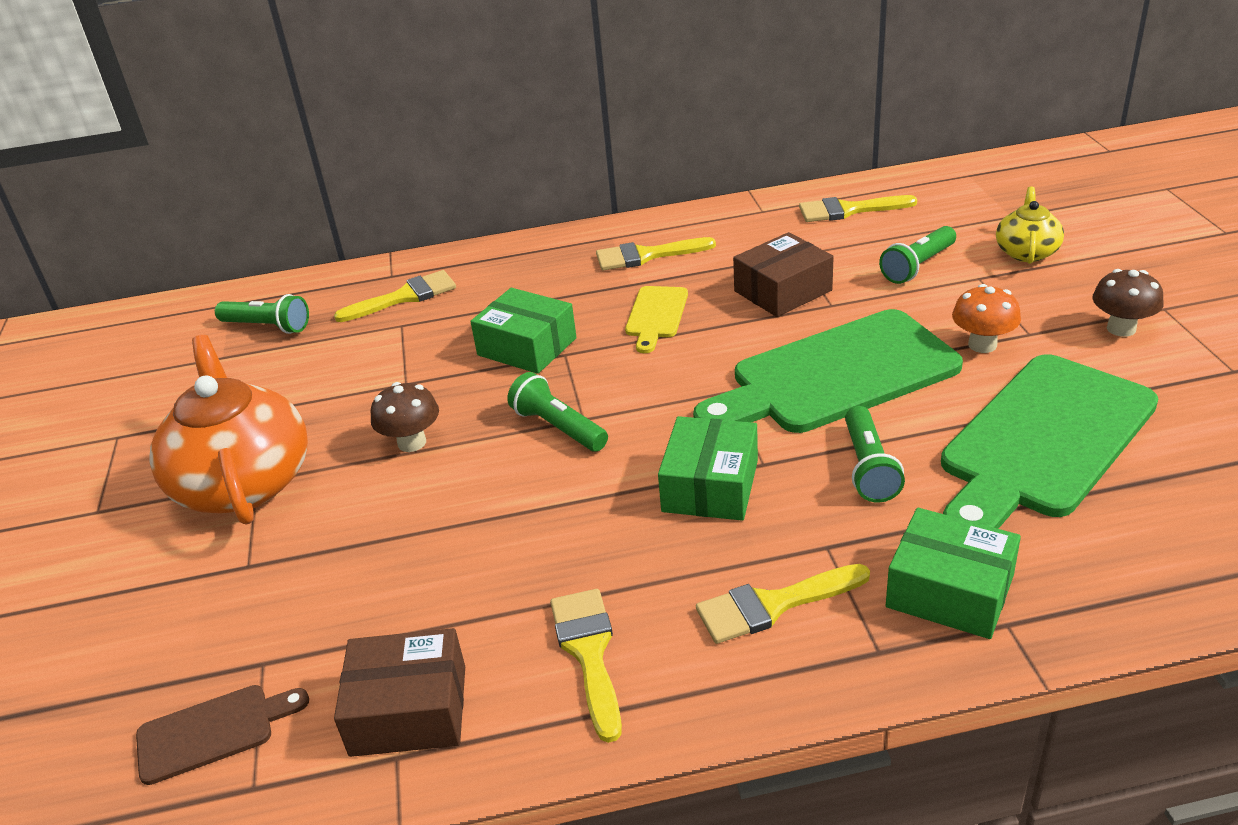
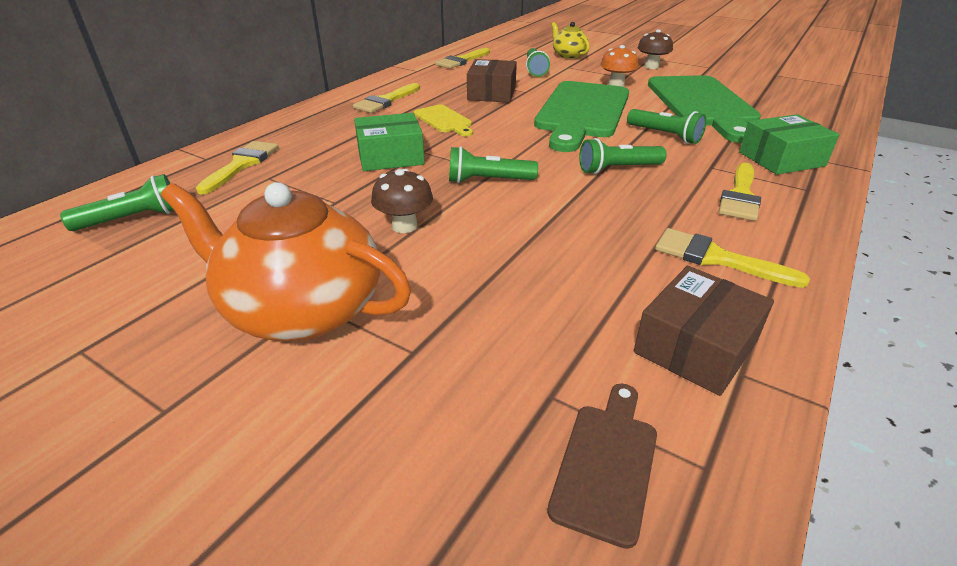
camera: 50 degrees left, 0 degrees up
(710, 486) = (617, 169): green box -> green flashlight

